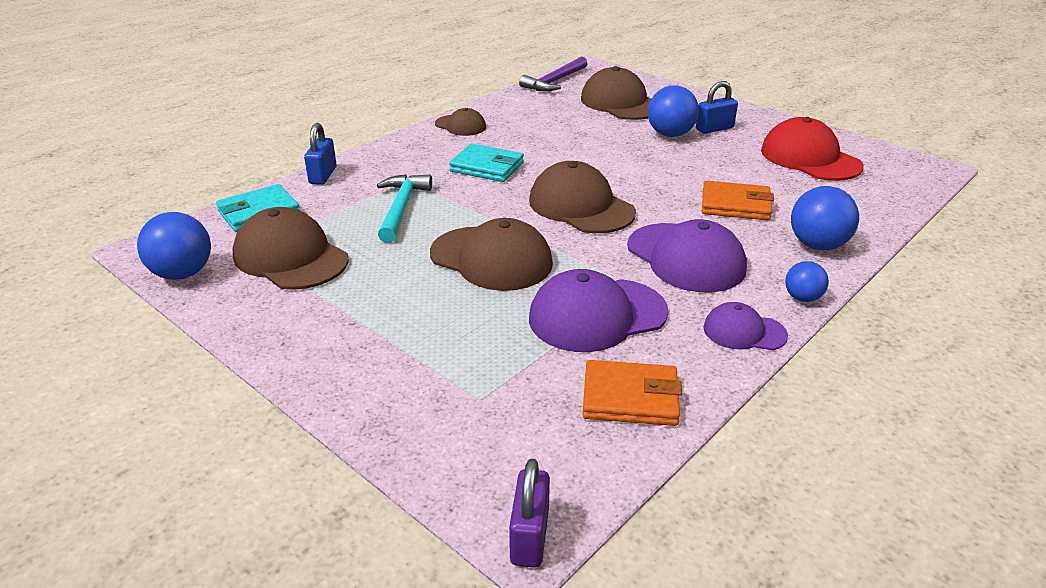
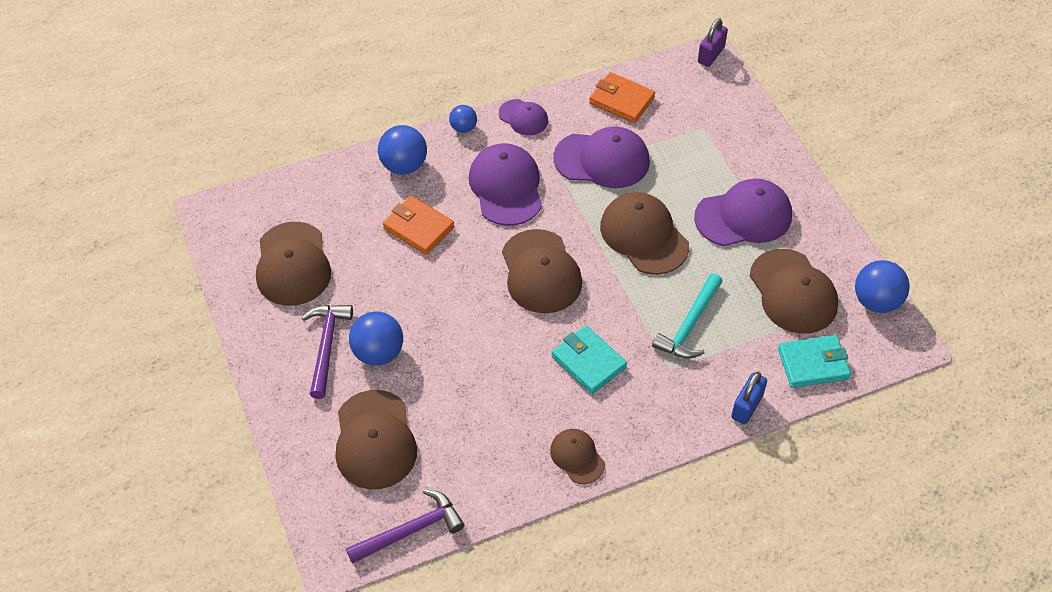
camera: 155 degrees left, 20 degrees up
(374, 308) = (743, 216): none -> purple cap
(714, 129) = (326, 346): blue padlock -> purple hammer
(810, 158) = (292, 264): red cap -> brown cap

